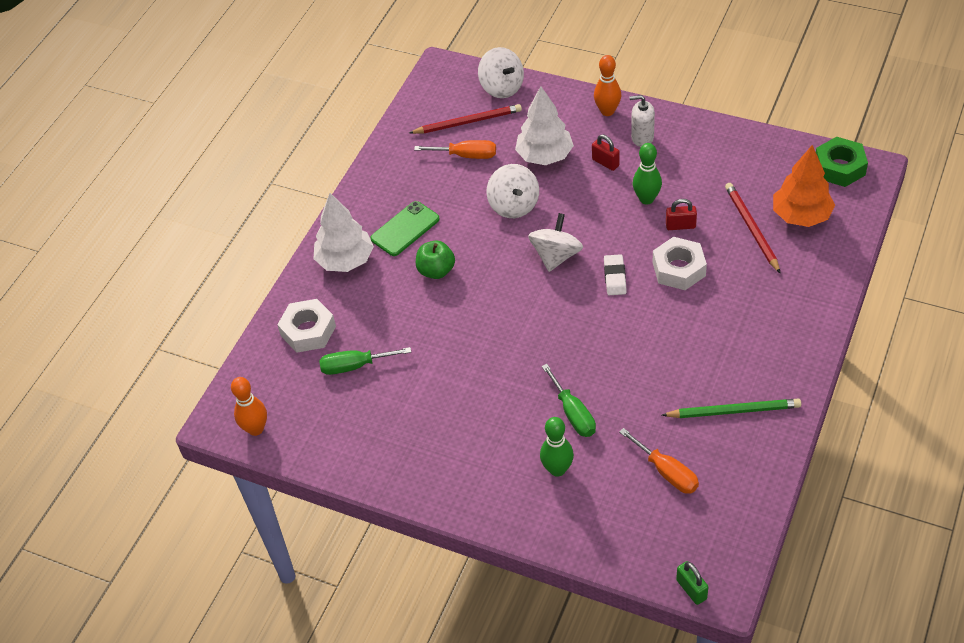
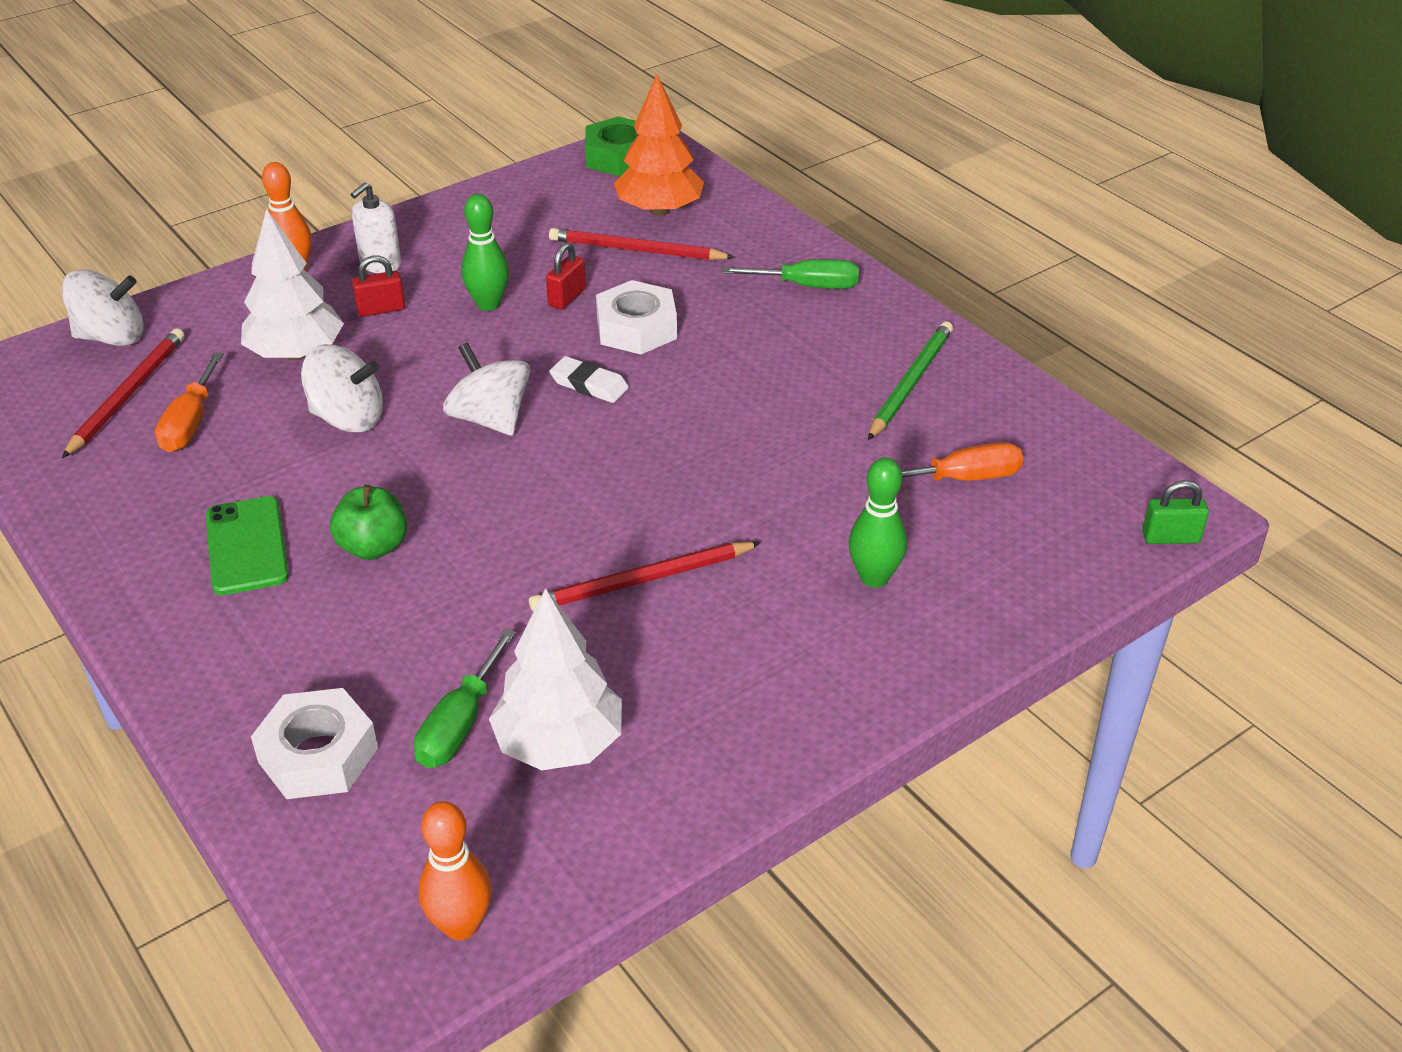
camera: 65 degrees left, 10 degrees down
(345, 260) = (223, 643): white tree -> white tree (559, 743)
(466, 155) = (190, 423): orange screwdriver -> orange screwdriver turned 150 degrees clockwise
(487, 379) = (642, 581): none -> red pencil
(573, 413) = (788, 521): green screwdriver -> green screwdriver (807, 286)

